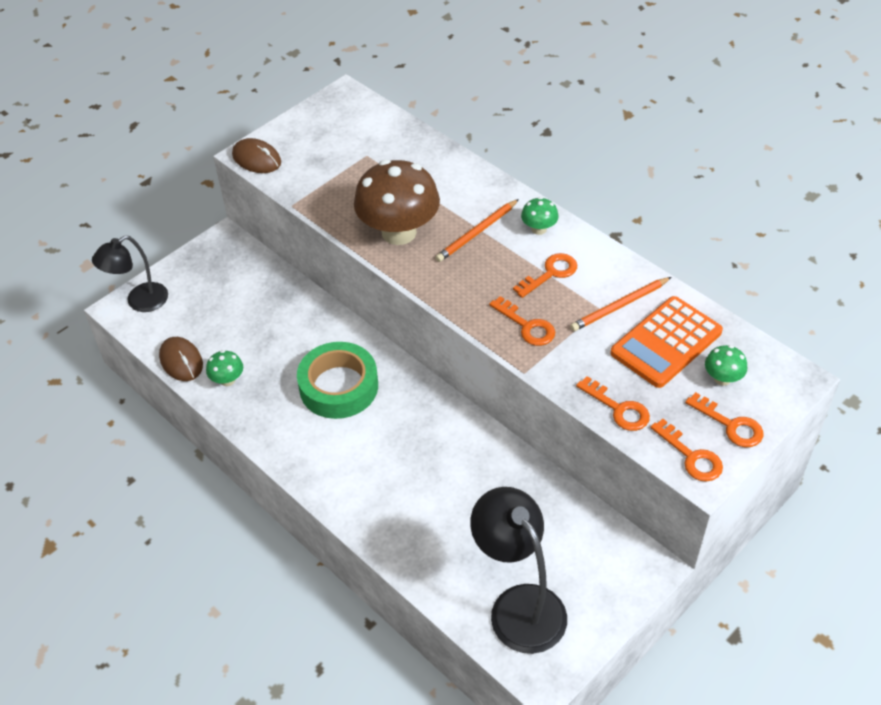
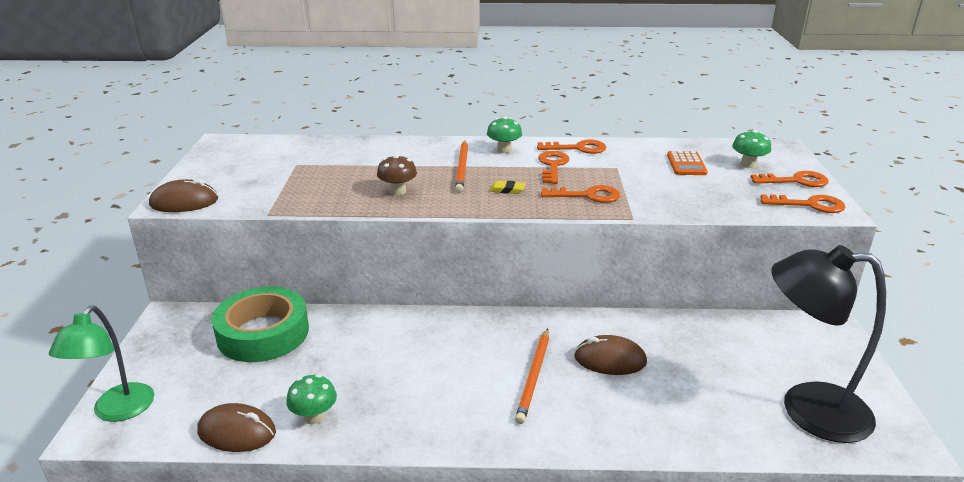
camera: 45 degrees left, 20 degrees down
(139, 302) = (117, 411): black lamp -> green lamp
(338, 386) = (436, 358): green tape -> green tape (263, 333)
(399, 232) = (398, 191): brown mushroom -> brown mushroom, size x0.44
(444, 469) = (610, 359): none -> brown mouse
(476, 280) = (507, 190): none -> yellow eraser
(618, 409) = (725, 205): orange key -> orange key (578, 148)
(619, 306) = (626, 161): orange pencil -> orange pencil (534, 377)
(666, 343) = (686, 164): orange calculator -> orange calculator, size x0.52

